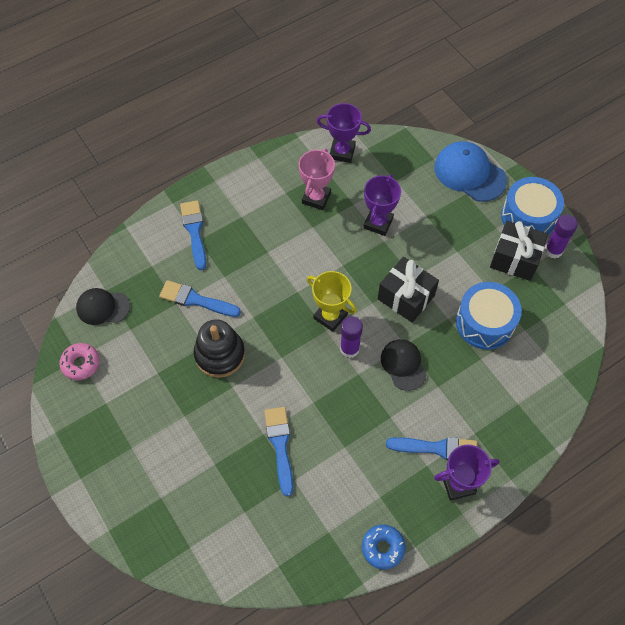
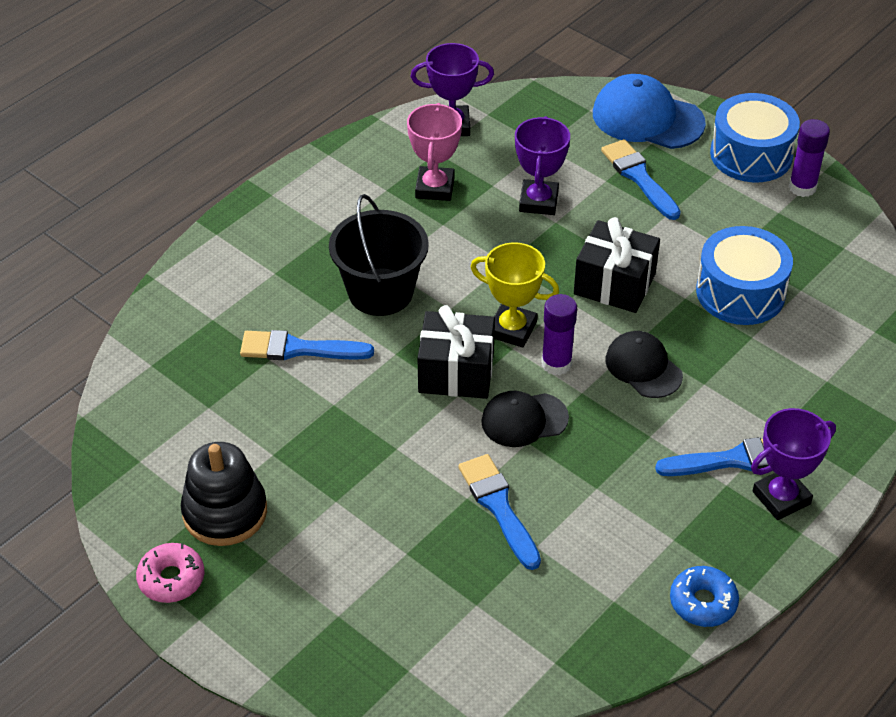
camera: 15 degrees left, 15 degrees down
(81, 364) = (145, 468): pink donut -> pink donut (171, 579)
(103, 307) = (154, 387): black cap -> black cap (524, 420)
(194, 231) = (264, 263): blue brush -> blue brush (639, 177)
(220, 354) = (362, 411): black stacking toy -> black stacking toy (225, 512)
(258, 269) = (380, 292): none -> black bucket
(515, 259) = (752, 208): black gift -> black gift (456, 372)

